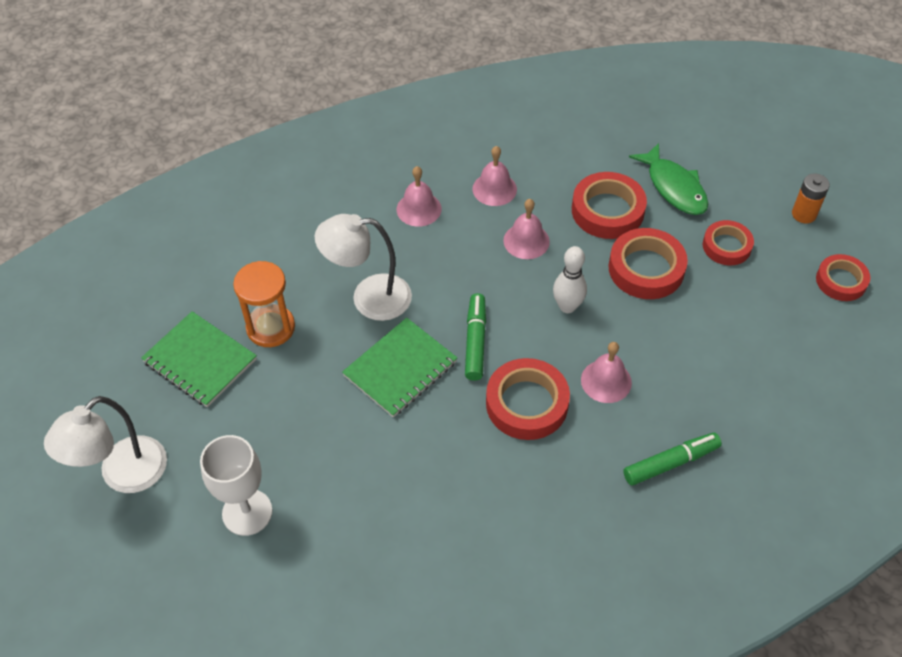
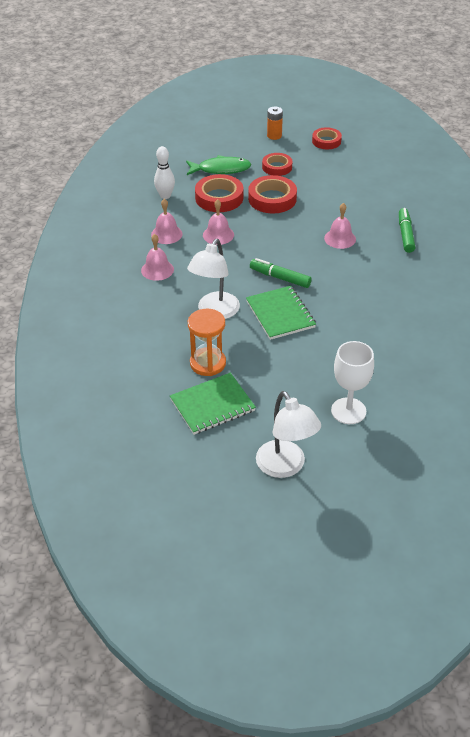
camera: 65 degrees left, 10 degrees down
(527, 403) = (337, 272): red tape -> none
(567, 306) = (279, 235): white bowling pin -> white bowling pin (165, 196)

